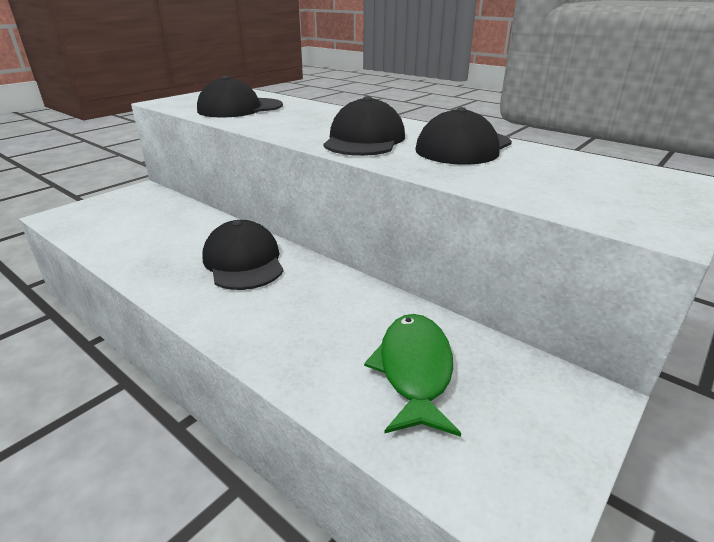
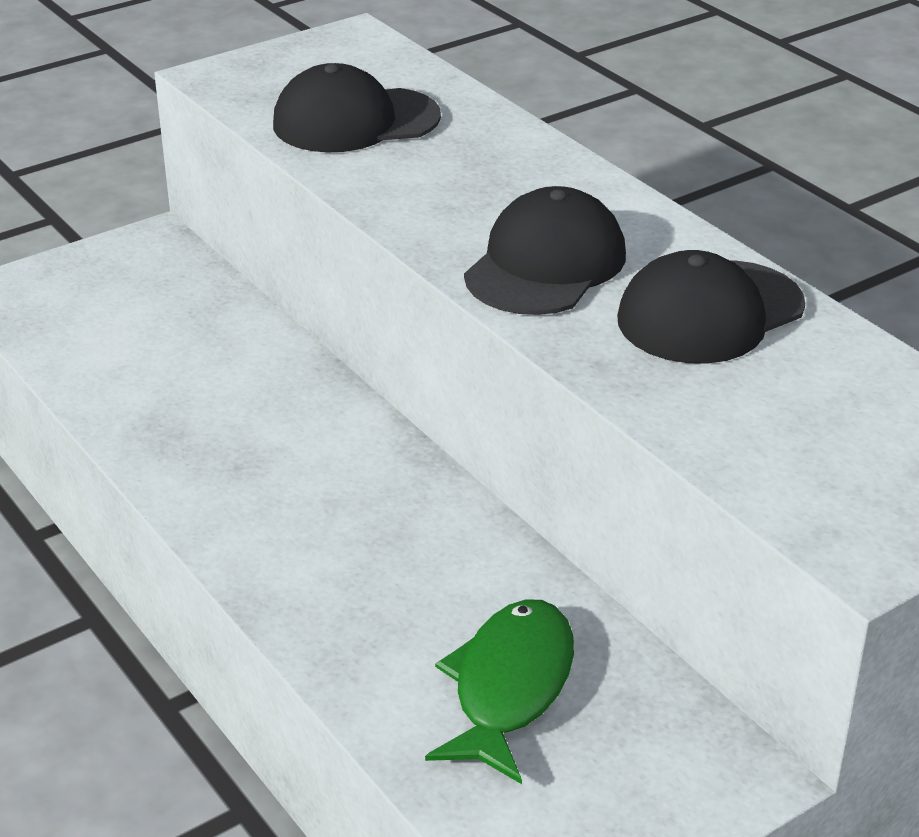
camera: 15 degrees right, 5 degrees up
(243, 261) = (309, 447): black cap -> none

